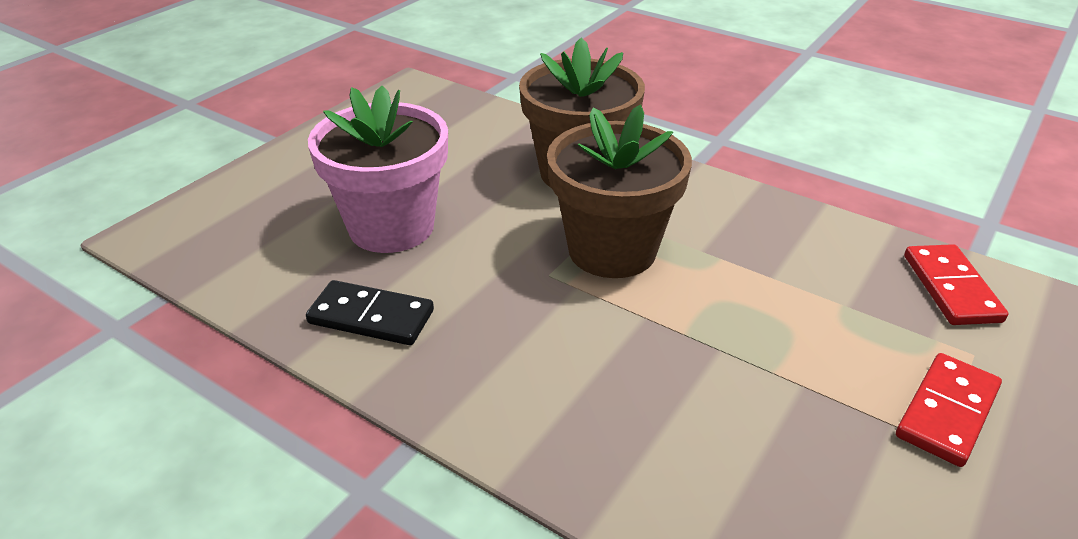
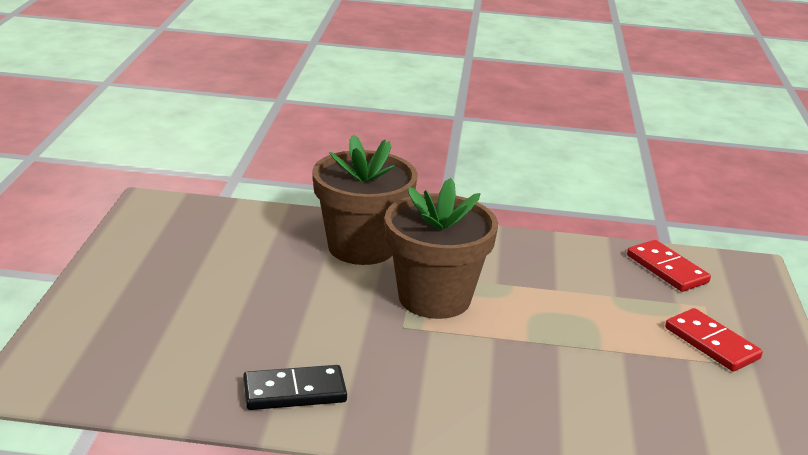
camera: 30 degrees left, 10 degrees down
(391, 227) = (246, 323): pink flower pot -> none
(946, 412) = (711, 343): red domino -> red domino turned 45 degrees counterclockwise

